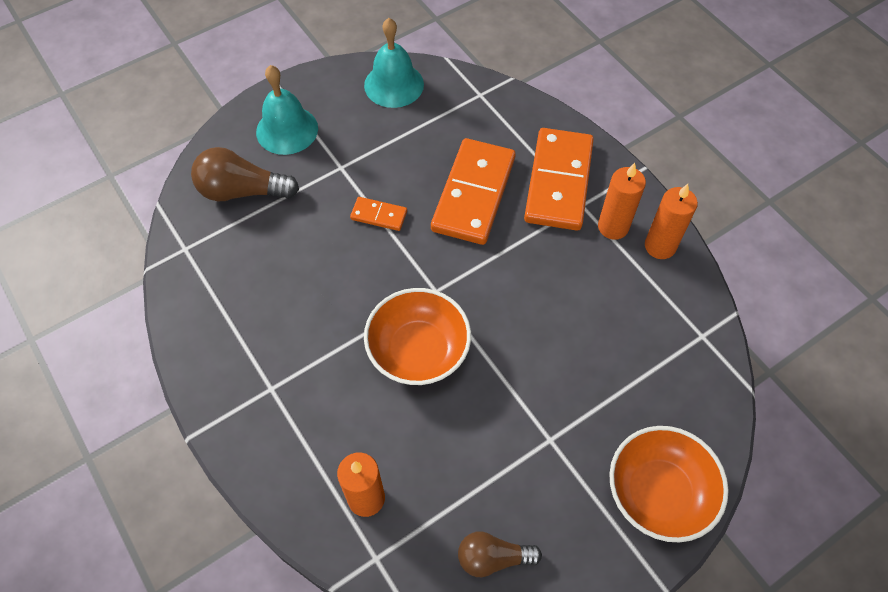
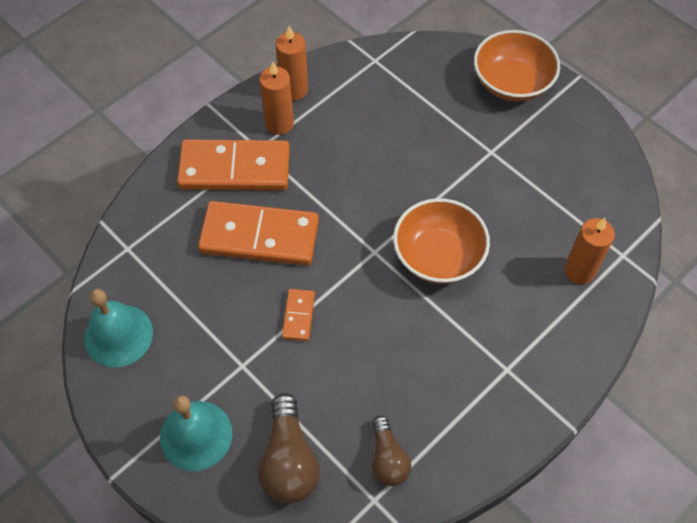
camera: 100 degrees left, 0 degrees up
(493, 557) = (594, 178): brown light bulb -> brown light bulb (387, 459)

